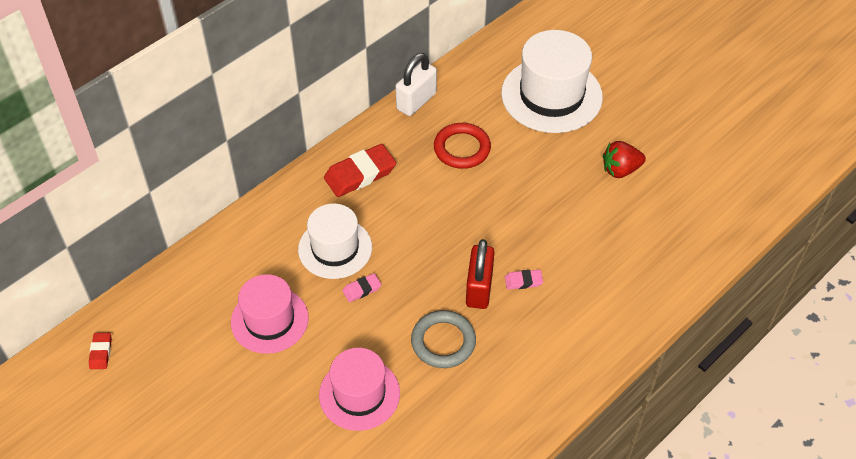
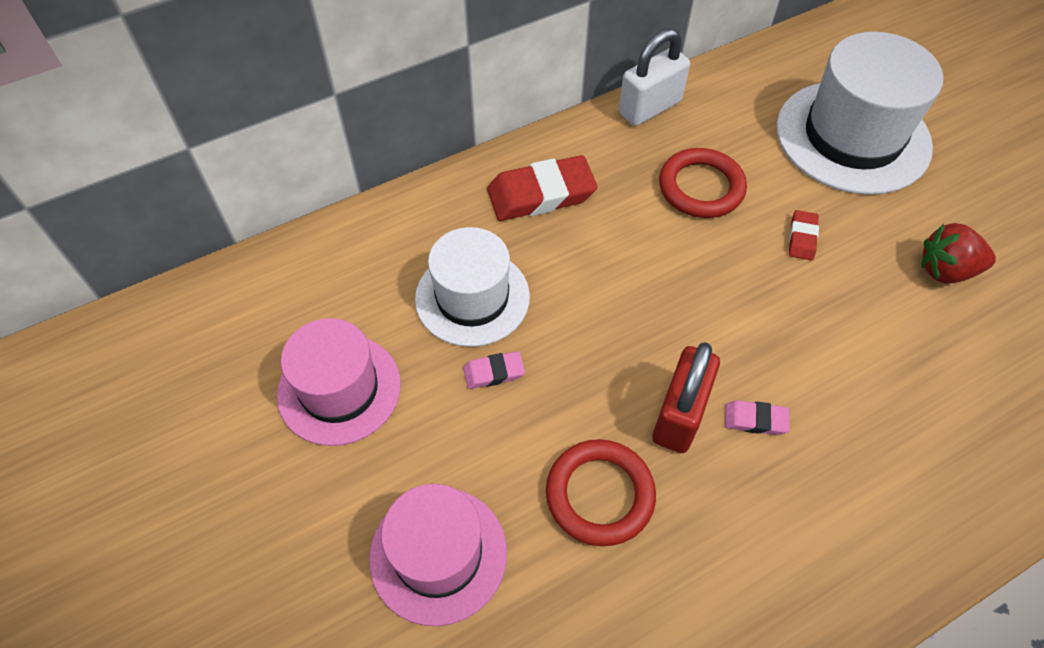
camera: 15 degrees right, 5 degrees up
(101, 352) = (78, 380): red eraser -> red eraser (802, 238)
(443, 342) = (600, 494): grey ring -> red ring

